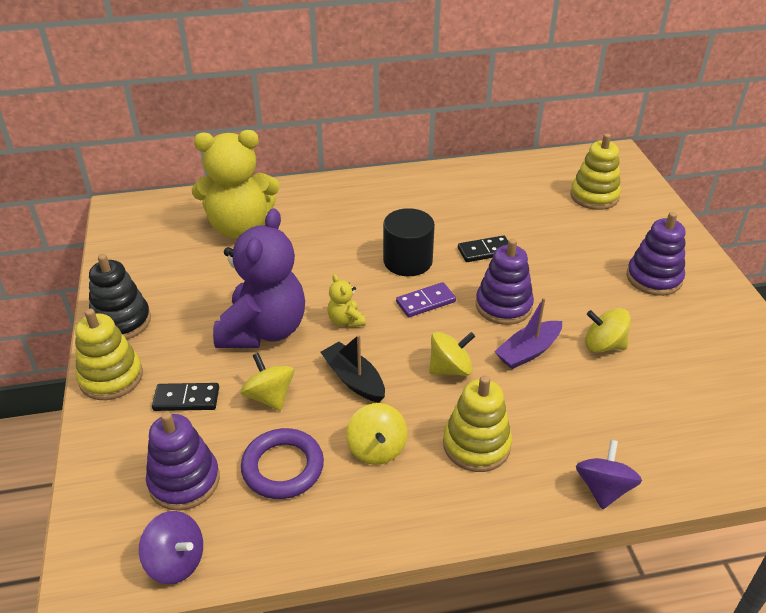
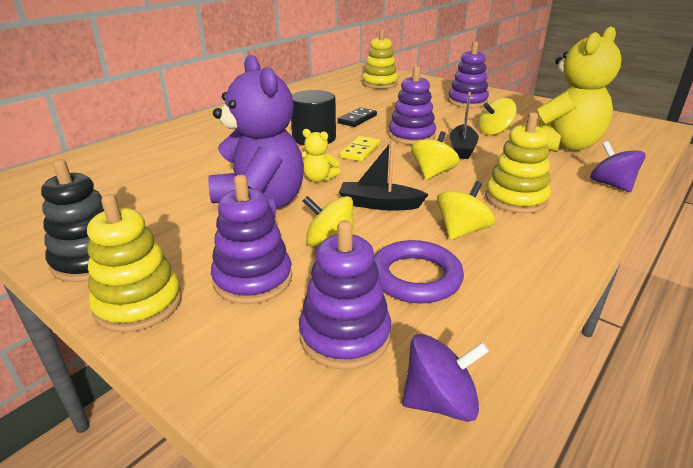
camera: 40 degrees left, 10 degrees down
(186, 399) = (253, 279): black domino -> purple stacking toy
(240, 227) = (141, 163): yellow teddy bear -> yellow teddy bear (561, 146)
(377, 448) = (462, 231): yellow spinning top -> yellow spinning top turned 90 degrees counterclockwise
(426, 302) = (360, 151): purple domino -> yellow domino
(528, 351) = (462, 149): purple boat -> black boat

